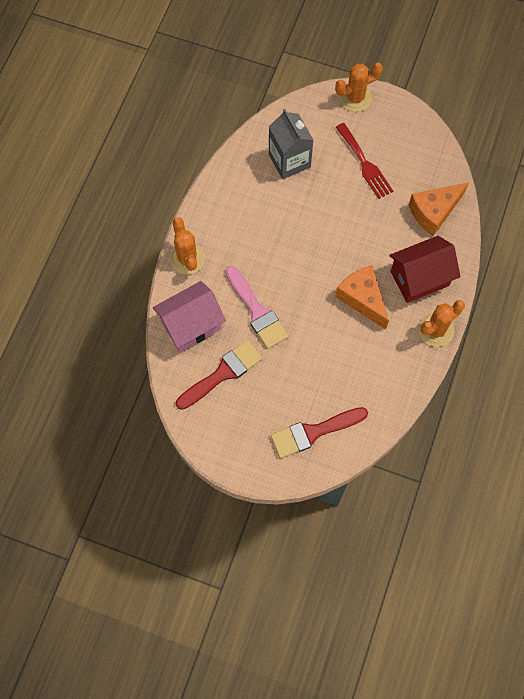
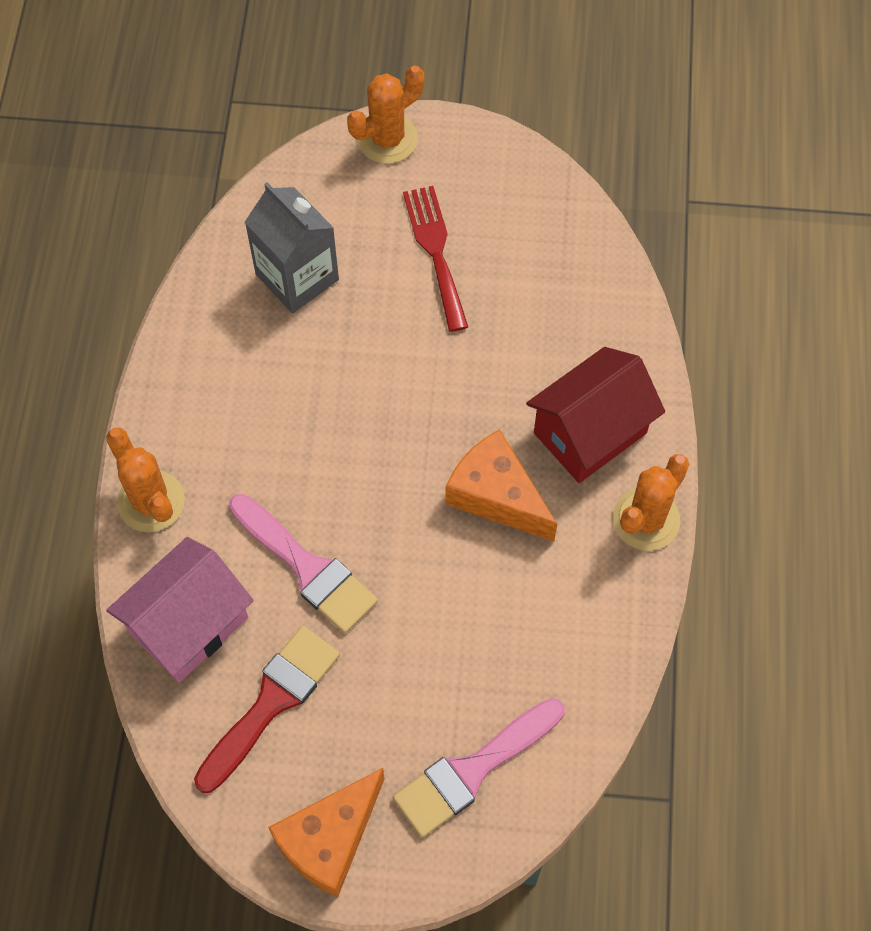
camera: 15 degrees left, 5 degrees down
(314, 432) = (473, 770): red brush -> pink brush
(365, 164) = (435, 251): red fork -> red fork turned 150 degrees counterclockwise
(434, 212) = (583, 308): orange cheese -> orange cheese (329, 840)

